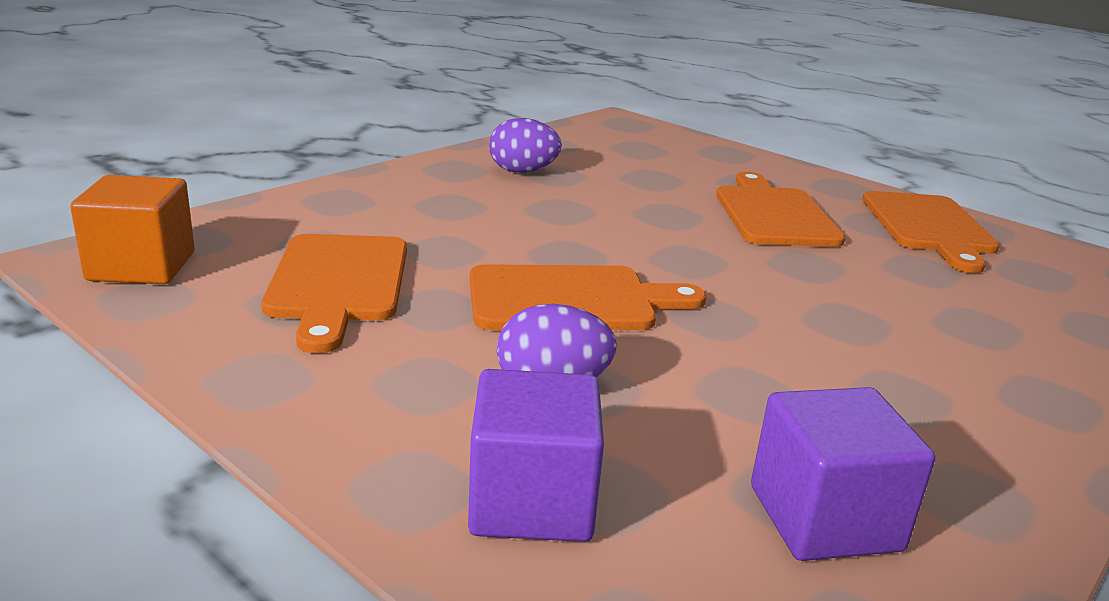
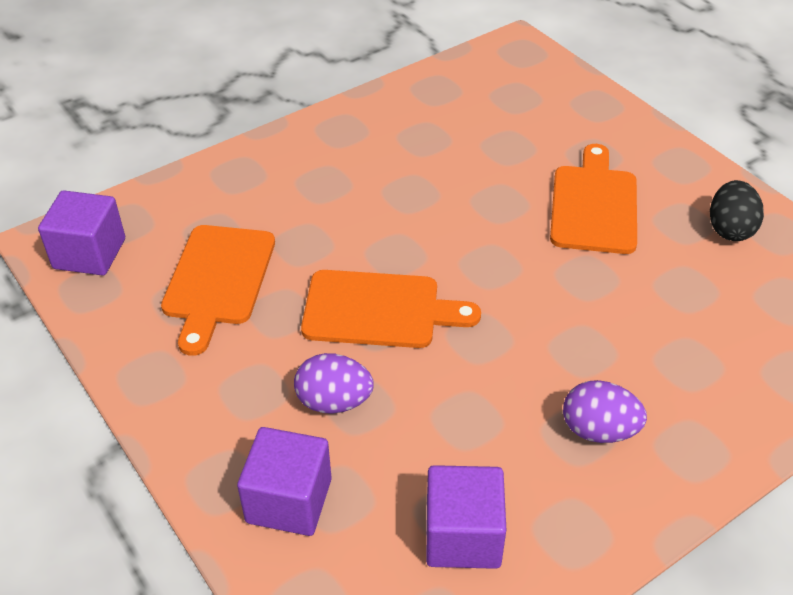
camera: 15 degrees right, 20 degrees up
(141, 266) = (89, 253): orange cube -> purple cube
(522, 171) = (397, 134): purple egg -> purple egg (598, 430)
(929, 227) = (730, 229): orange cutting board -> black egg

